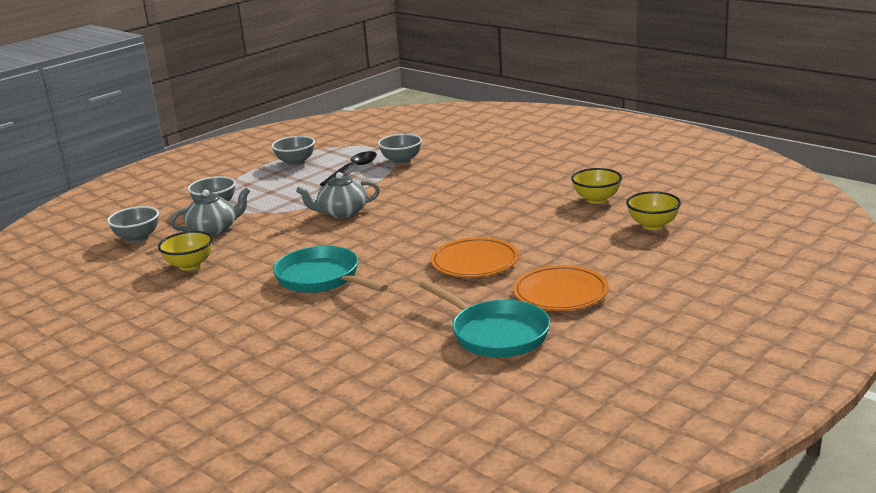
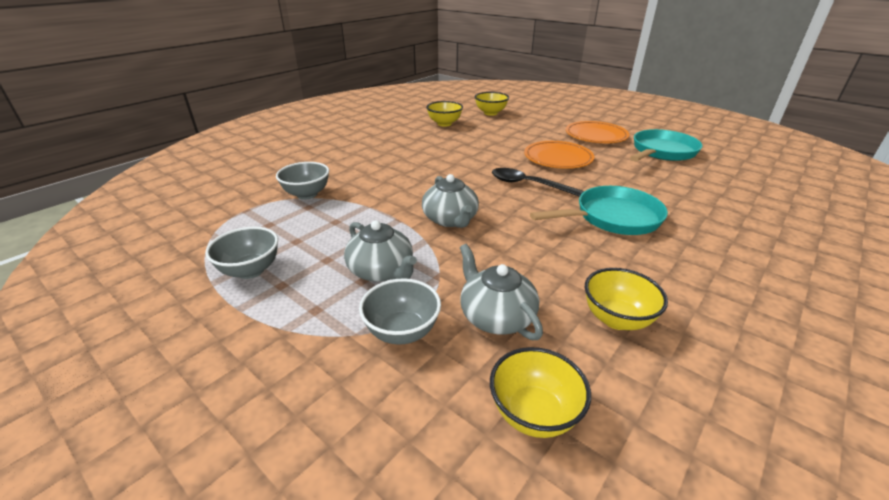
camera: 95 degrees left, 10 degrees up
(137, 238) = (534, 413): grey bowl -> yellow bowl
(278, 196) = (381, 271): none -> grey teapot
(322, 279) = (612, 218): turquoise pan -> turquoise pan turned 150 degrees counterclockwise
(353, 170) = (315, 222): black spoon -> black spoon (528, 184)

